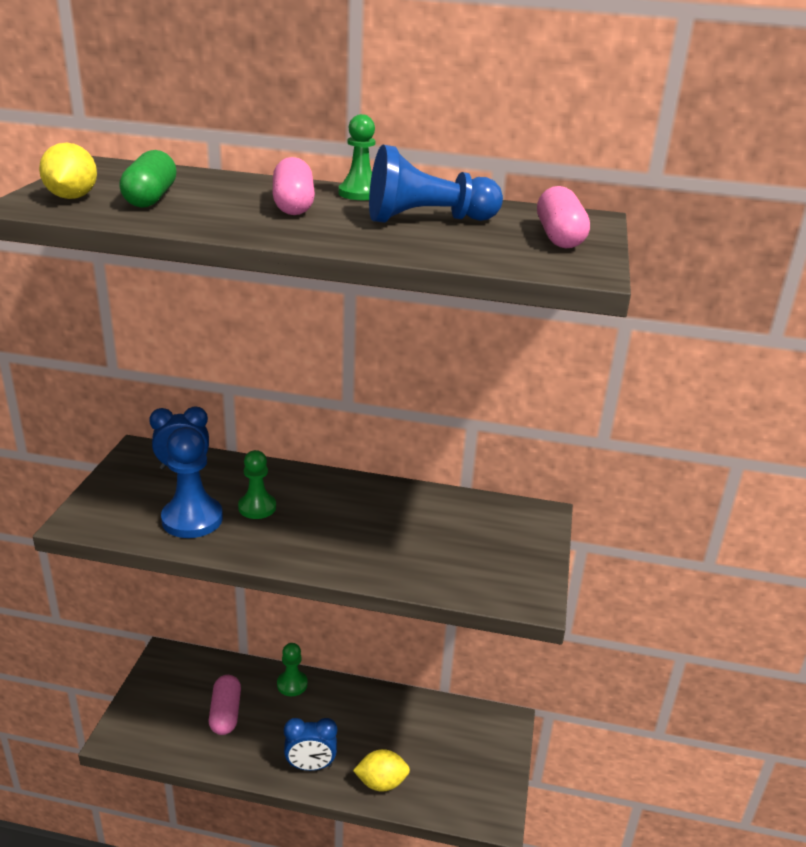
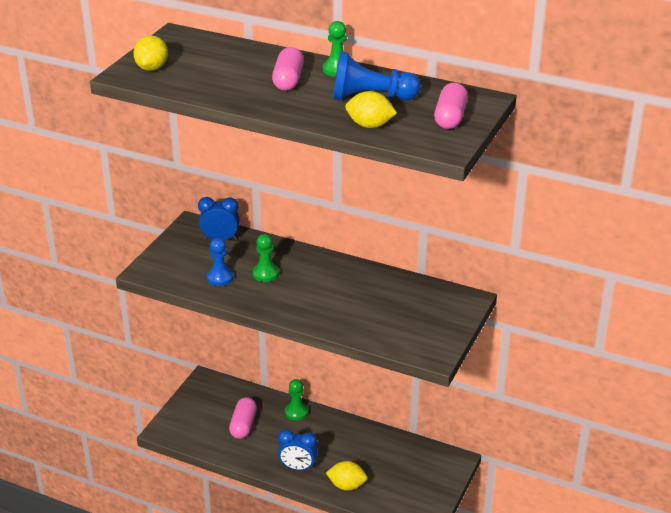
camera: 15 degrees right, 5 degrees up
(150, 198) = (199, 70): green capsule -> none
(192, 519) = (220, 277): blue pawn -> blue pawn, size x0.64
(448, 249) = (370, 125): none -> yellow lemon

